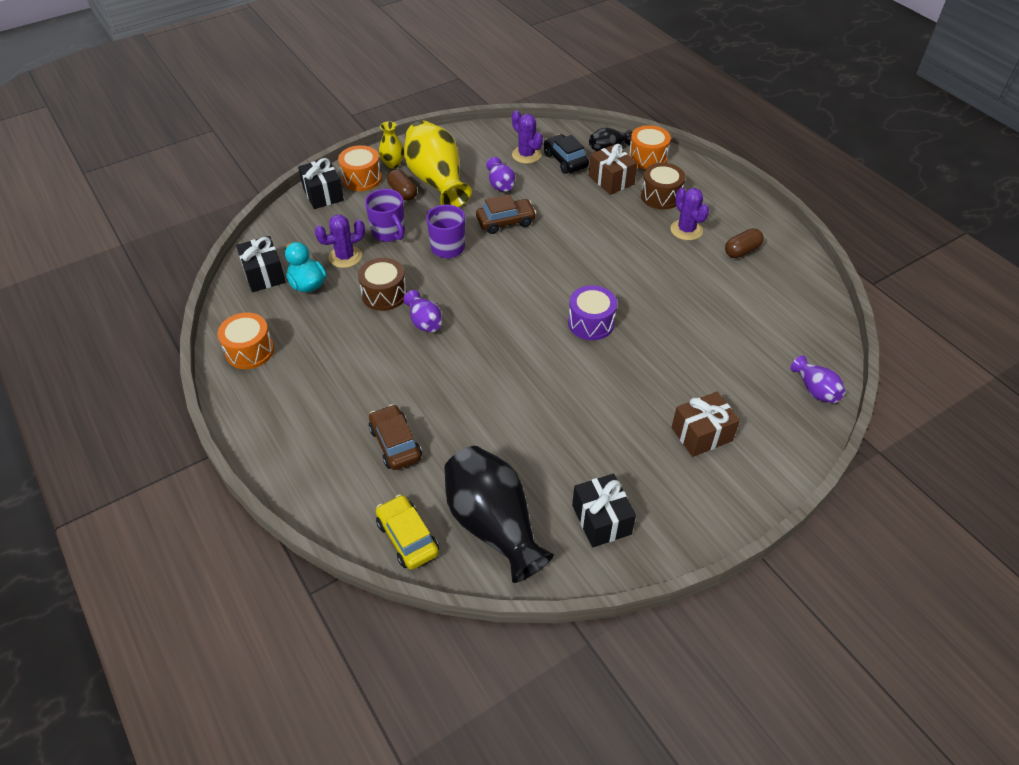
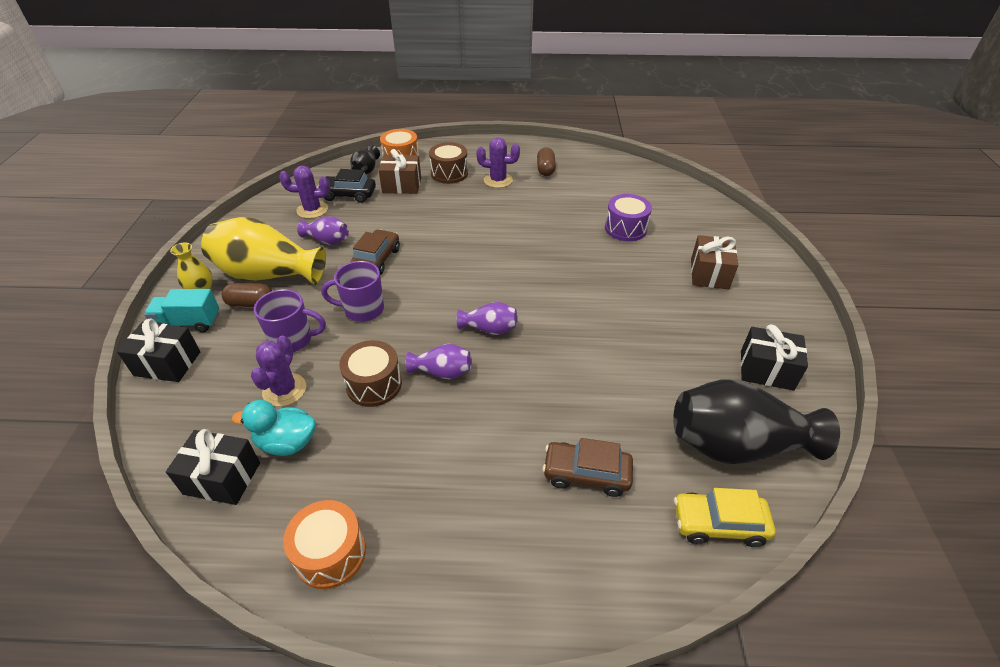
camera: 55 degrees left, 5 degrees down
(362, 178) = (188, 323): orange drum -> turquoise truck
(591, 323) = (547, 271): purple drum -> purple drum (625, 228)
(815, 390) = (703, 206): purple vase -> purple vase (489, 329)

